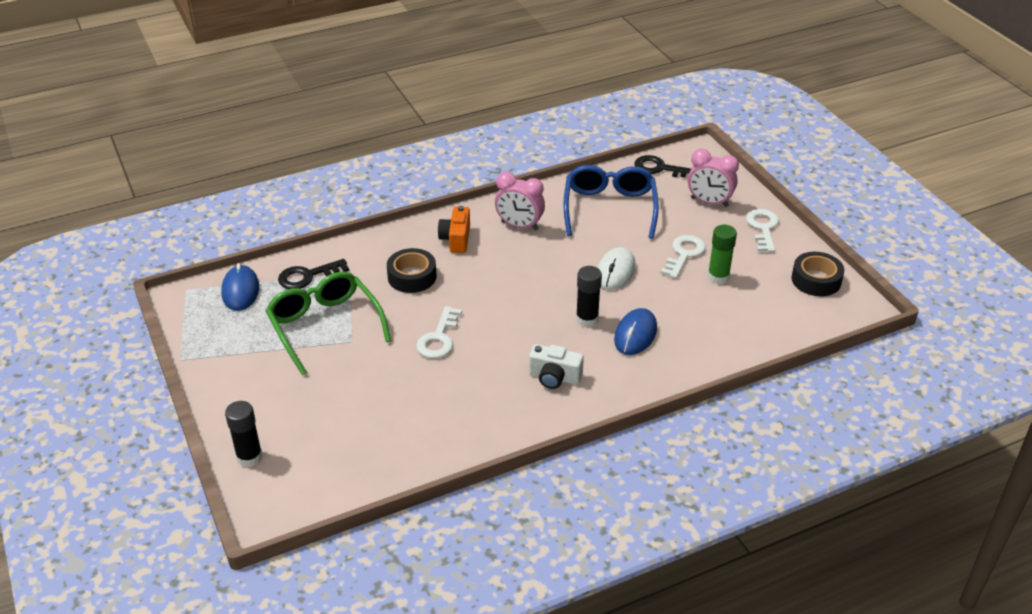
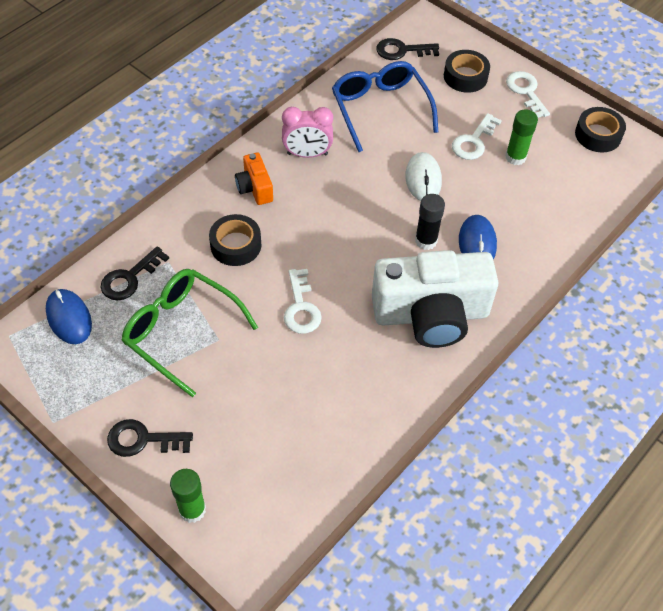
camera: 25 degrees left, 15 degrees up
(242, 394) = (143, 439): none -> black key
(249, 457) = (192, 510): black glue stick -> green glue stick
(554, 377) = (431, 315): white camera -> white camera, size x2.23
(684, 254) = (473, 141): white key -> white key turned 150 degrees counterclockwise
(709, 202) = (465, 76): pink clock -> black tape

